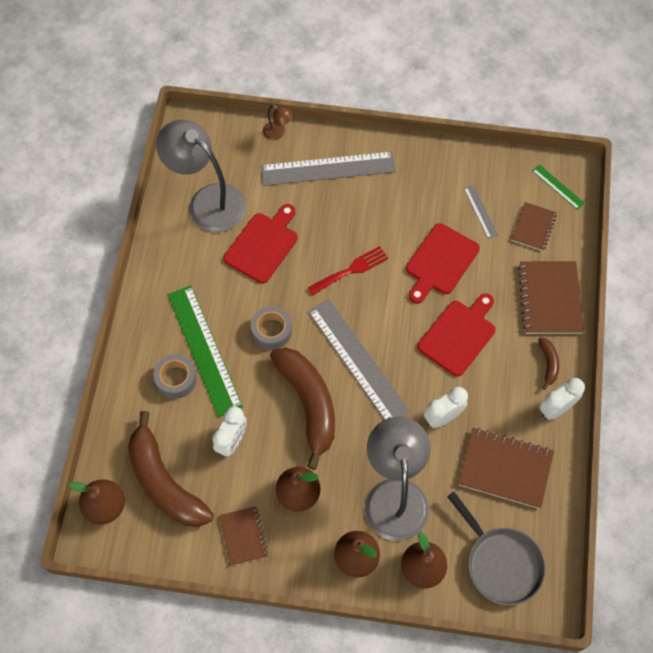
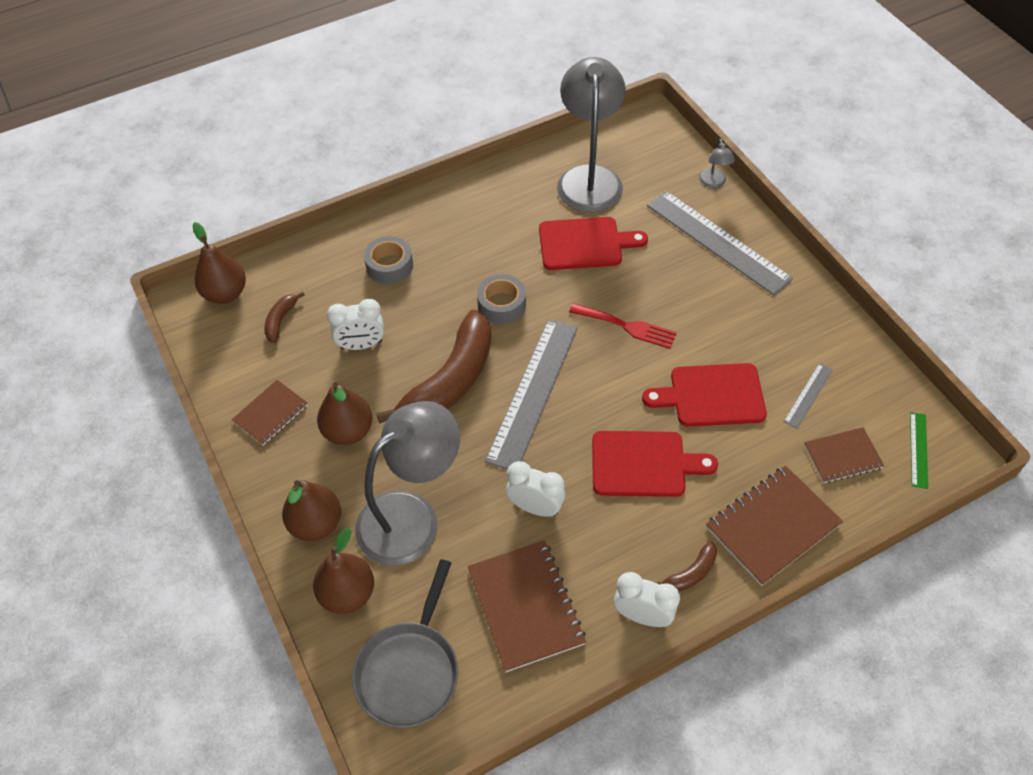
camera: 55 degrees right, 10 degrees down
(164, 482) = (281, 320): brown banana -> brown banana, size x0.43
(204, 350) = (436, 267): green ruler -> none
(278, 133) = (713, 183): brown lamp -> grey lamp

